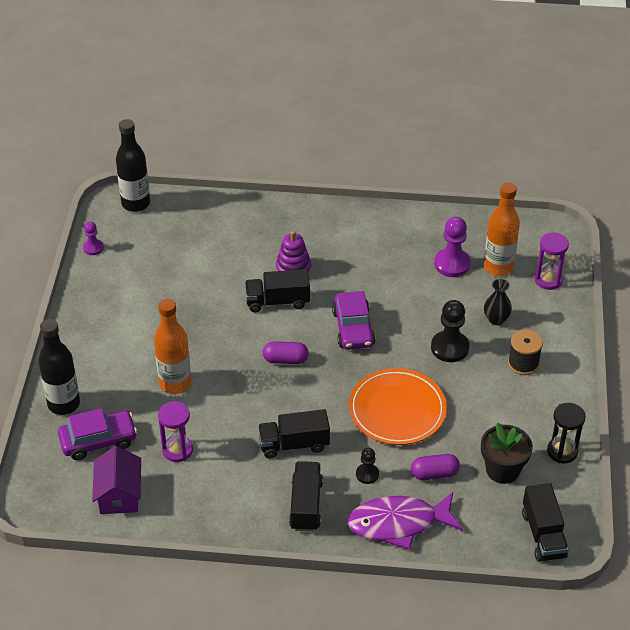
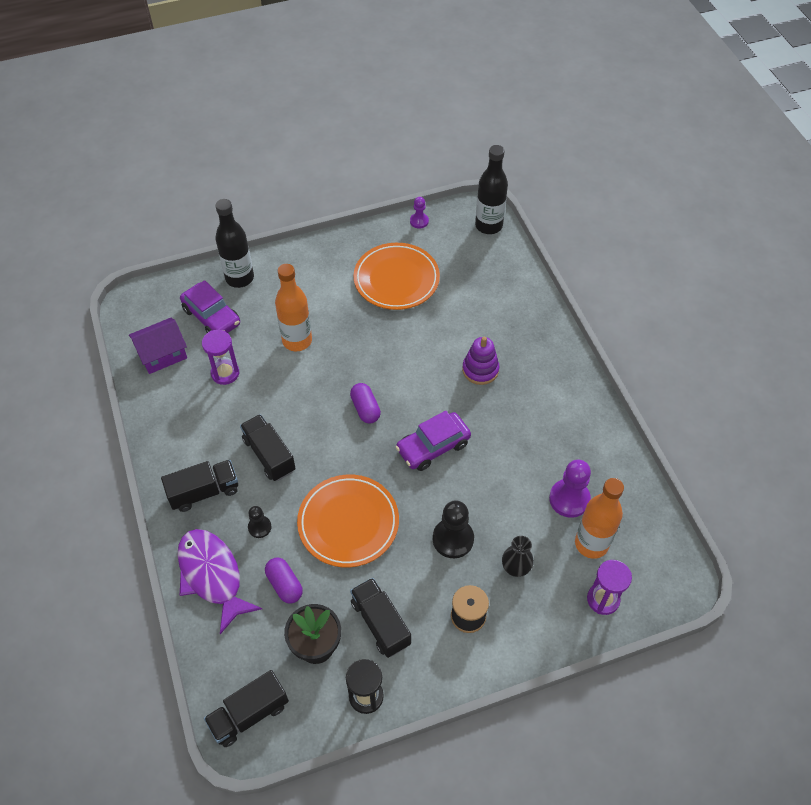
camera: 65 degrees right, 10 degrees up
(153, 288) = (396, 279): none -> orange plate
(277, 301) = (433, 374): black truck -> black truck (380, 623)

